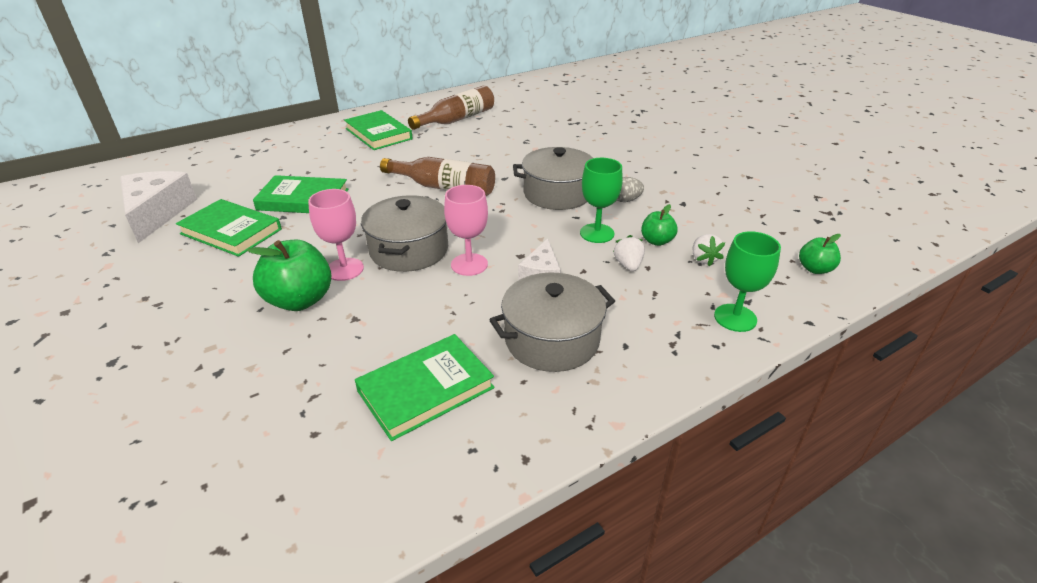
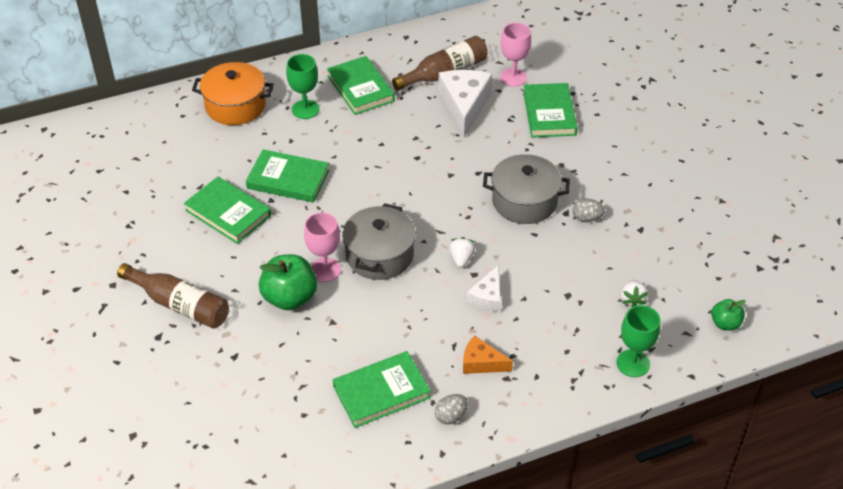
camera: 10 degrees right, 10 degrees up
(157, 213) = (161, 181): white cheese -> white cheese (464, 106)
(251, 153) = (235, 106): none -> orange pot
(444, 187) = (418, 179): brown bottle -> brown bottle (180, 305)
(469, 264) = (429, 278): pink goblet -> pink goblet (513, 77)
(527, 407) = (451, 416): none -> grey egg
(552, 339) = (481, 363): grey pot -> orange cheese
(561, 135) = (549, 113): none -> green book
(597, 233) = (547, 257): green goblet -> green goblet (305, 109)
(628, 265) = (564, 297): white strawberry -> white strawberry (461, 259)
(656, 241) = (598, 273): green apple -> none

